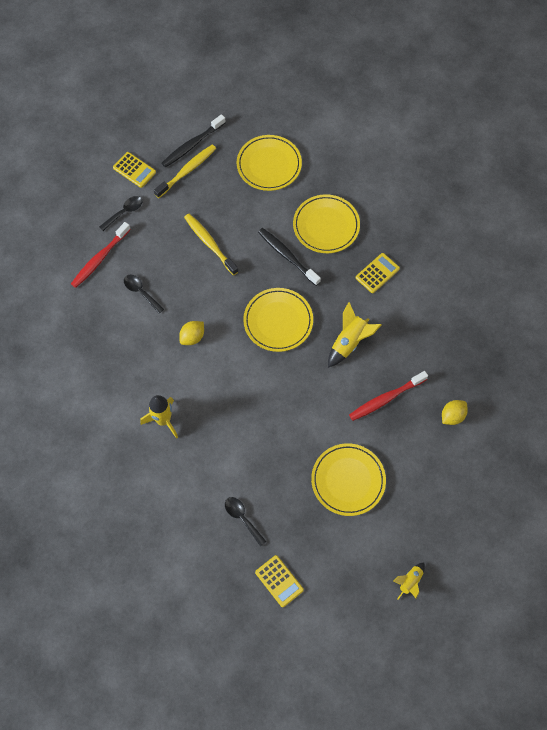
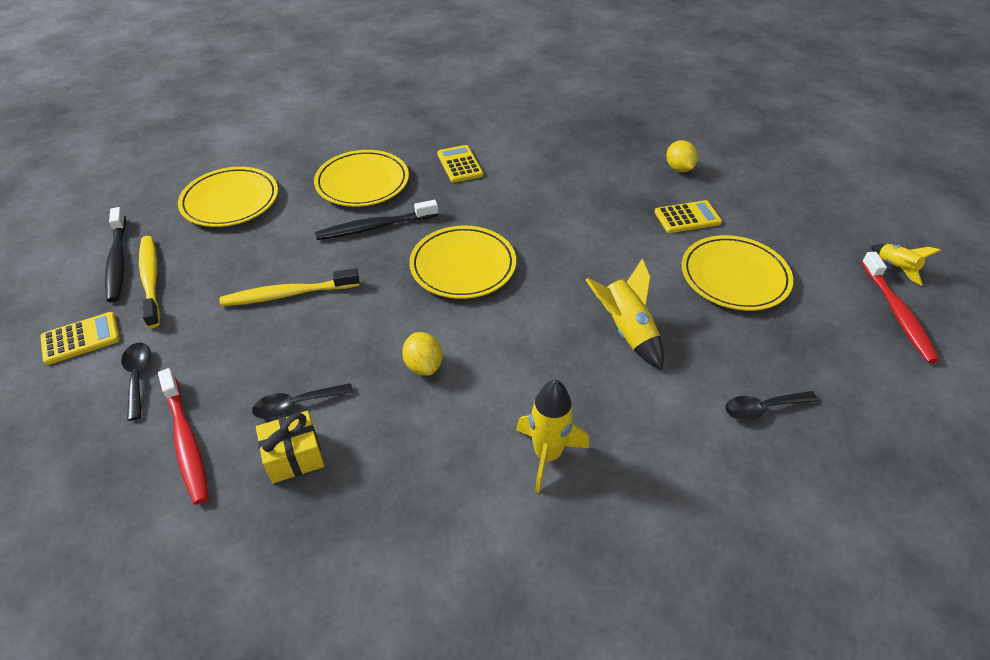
camera: 65 degrees left, 20 degrees down
(112, 309) = (294, 456): none -> yellow gift
(279, 581) = (879, 399): yellow calculator -> yellow calculator (687, 217)
(349, 342) = (537, 214): yellow rocket -> yellow rocket (627, 331)
(386, 399) = (631, 209): red toothbrush -> red toothbrush (897, 313)

